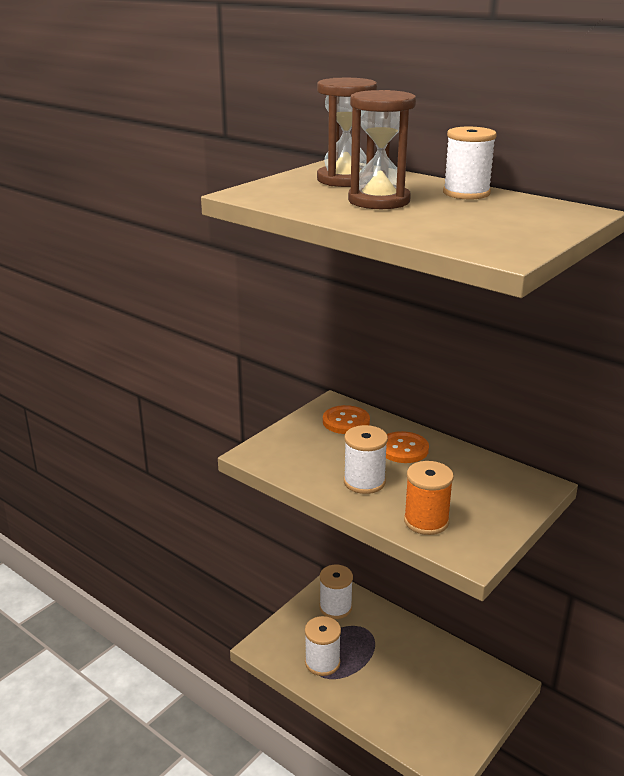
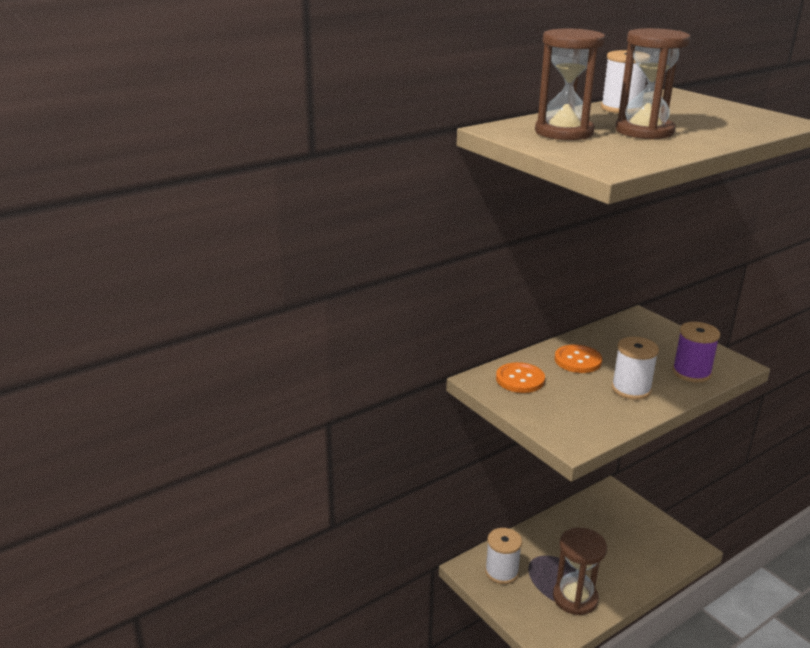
camera: 75 degrees left, 0 degrees up
(322, 662) = (575, 598): white spool -> brown hourglass
(426, 521) = (691, 373): orange spool -> purple spool

